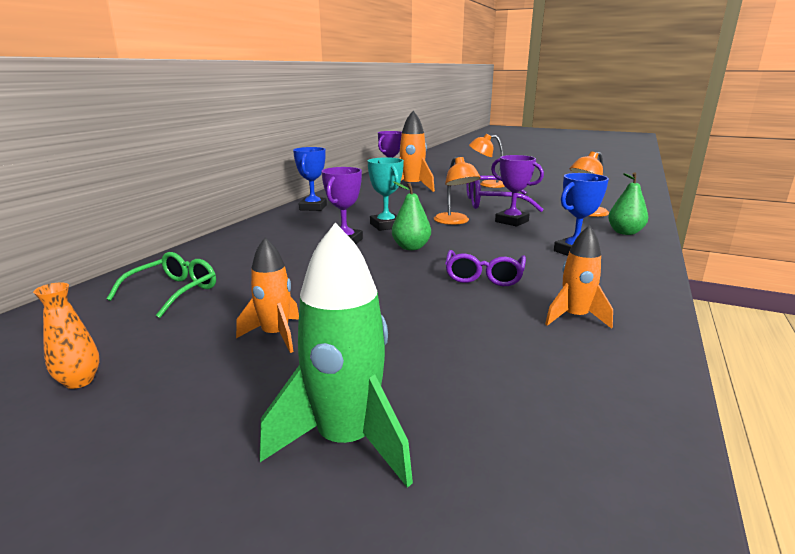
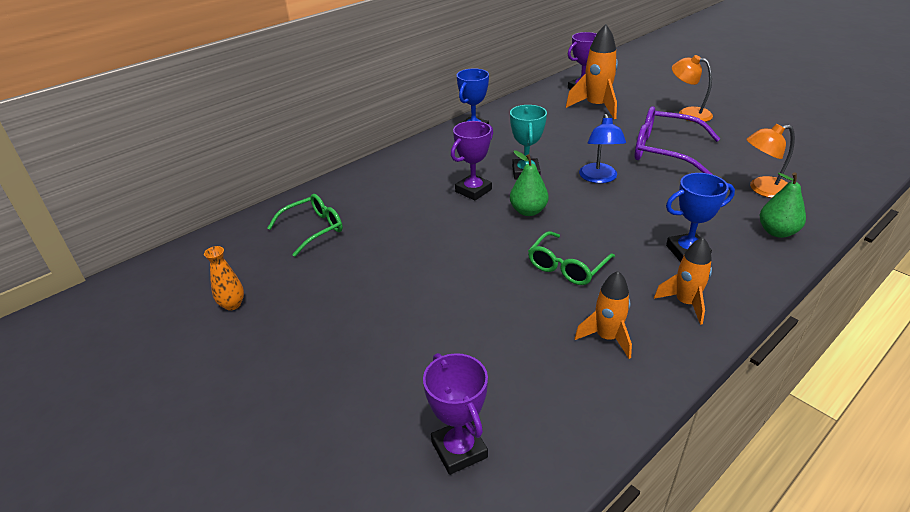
camera: 25 degrees right, 15 degrees up
(275, 335) = (362, 295): orange rocket -> orange rocket (685, 303)
(346, 441) = (361, 400): green rocket -> none
(455, 222) = (599, 178): orange lamp -> blue lamp
(484, 276) = (567, 266): purple glasses -> green glasses
(511, 221) = (661, 188): purple trophy -> purple trophy (459, 449)

